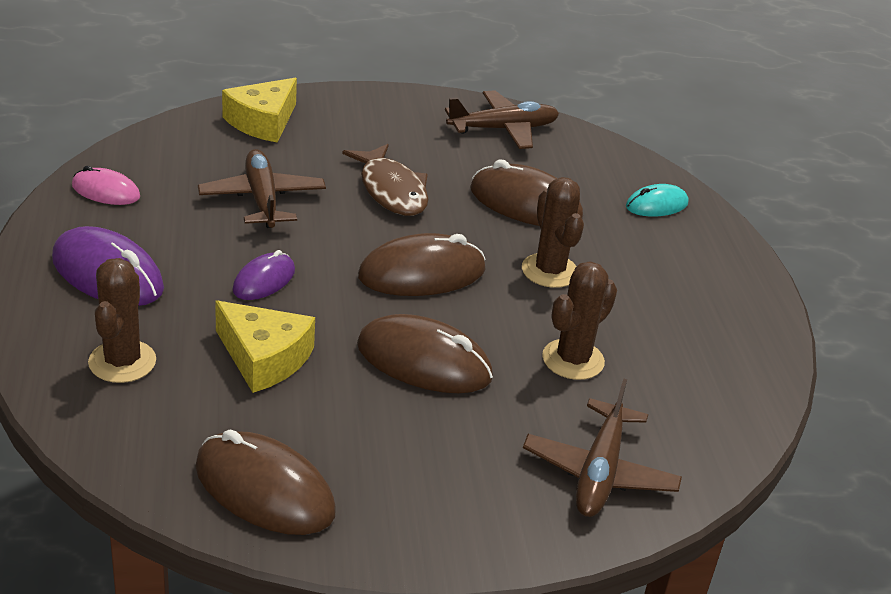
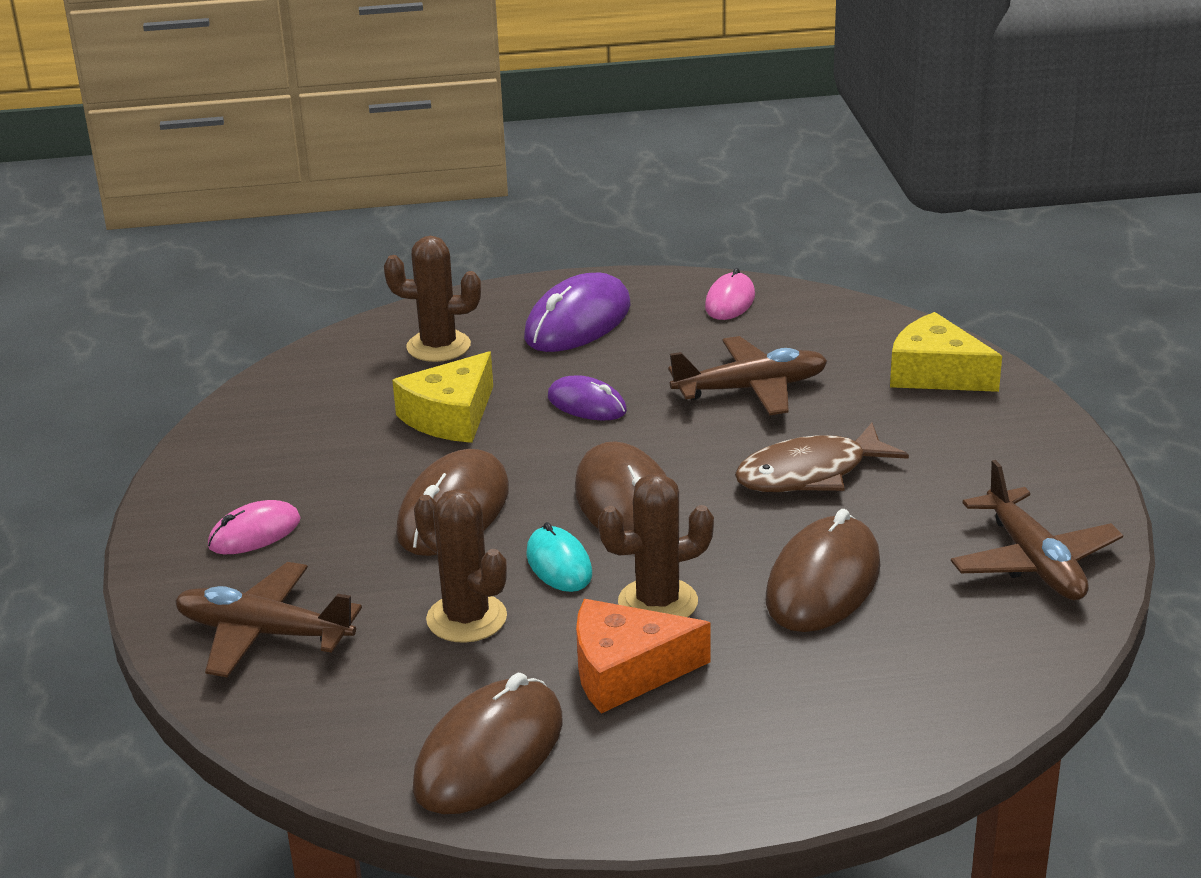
camera: 95 degrees right, 5 degrees down
(264, 489) = (258, 433): brown mouse -> brown mouse (489, 754)
(449, 484) = (254, 533): none -> pink mouse
(628, 291) = (626, 671): none -> orange cheese
(656, 205) = (873, 713): turquoise mouse -> turquoise mouse (559, 564)

